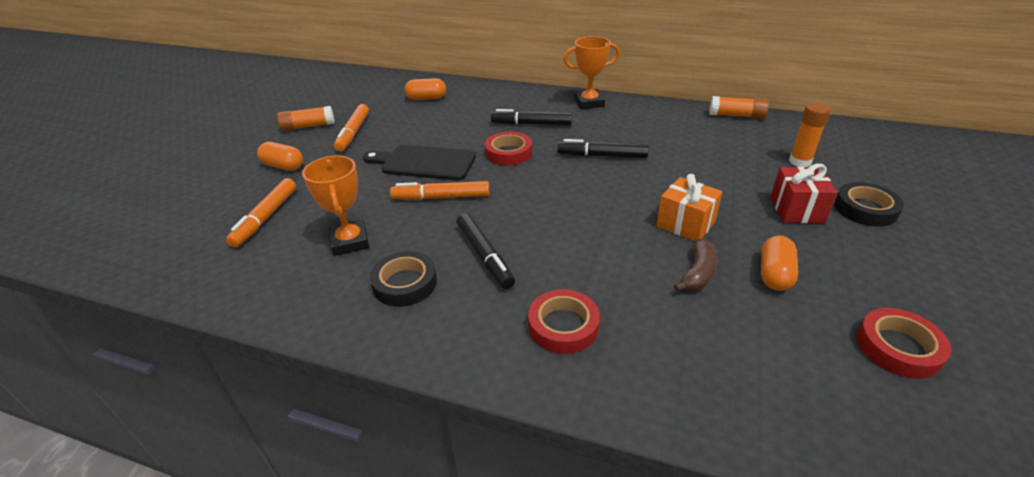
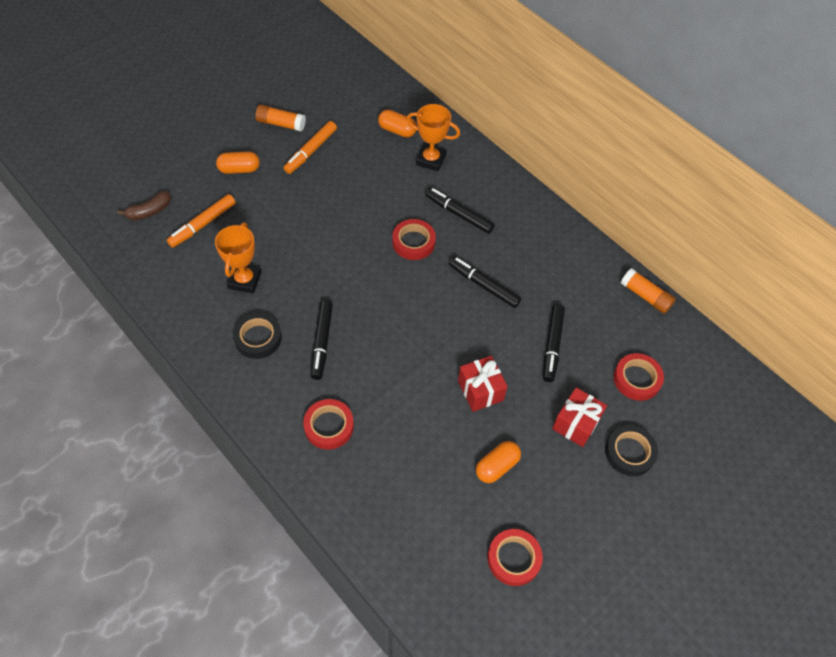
camera: 25 degrees right, 20 degrees up
(283, 166) = (239, 169): orange capsule -> orange capsule turned 60 degrees counterclockwise
(424, 163) = (342, 220): black cutting board -> none
(442, 197) = (330, 268): orange marker -> none
(589, 103) = (531, 210): orange trophy -> orange trophy (430, 160)
(685, 224) = (480, 390): orange gift -> red gift
(698, 273) = (447, 436): brown banana -> brown banana (149, 211)
(707, 169) = (552, 345): none -> black marker
(800, 162) = (637, 379): orange glue stick -> red tape

